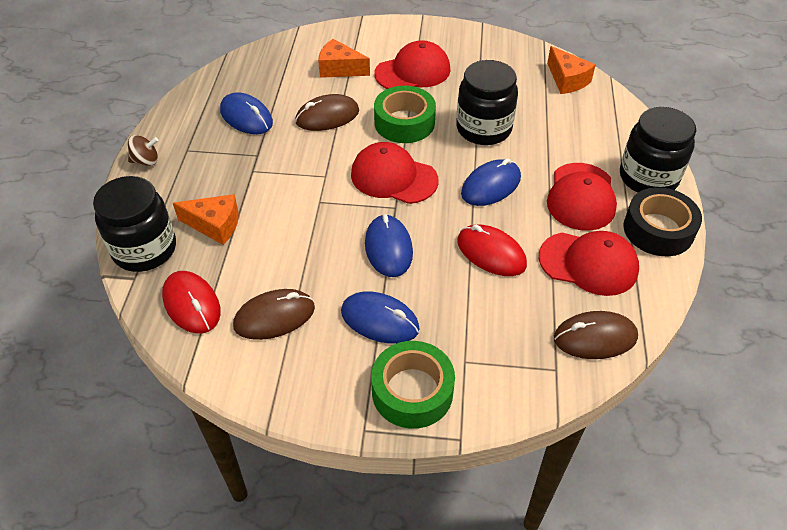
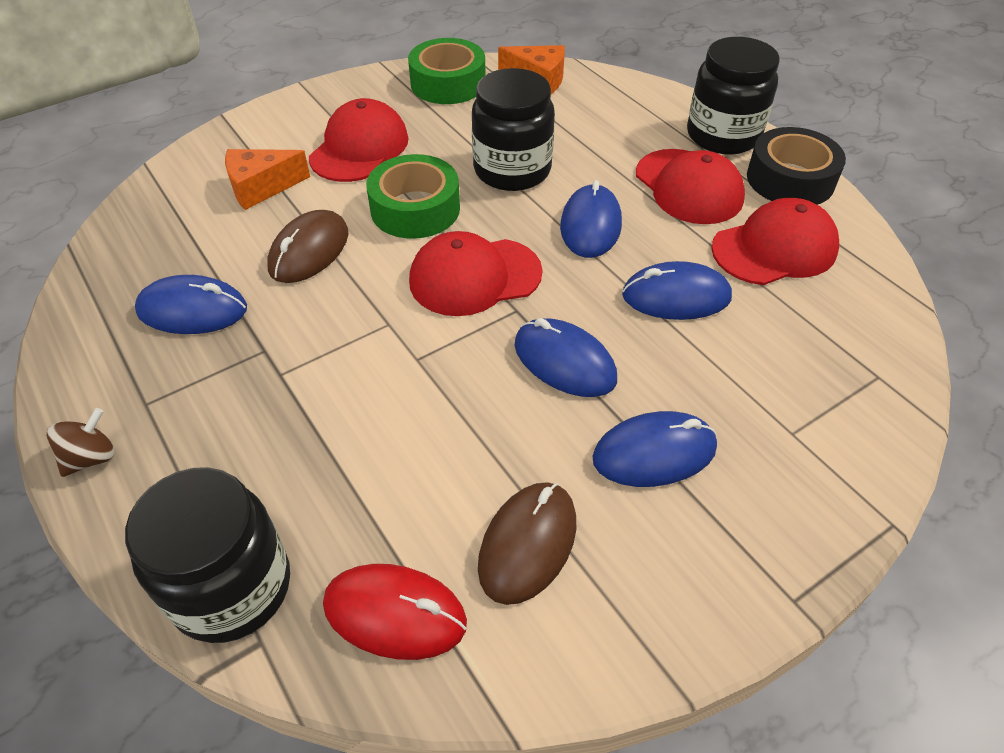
camera: 40 degrees left, 0 degrees up
(215, 225) = (306, 479): orange cheese -> none
(412, 391) = (785, 510): green tape -> green tape (448, 83)
(491, 253) = (676, 296): red mouse -> blue mouse
(595, 338) = (869, 319): brown mouse -> none

